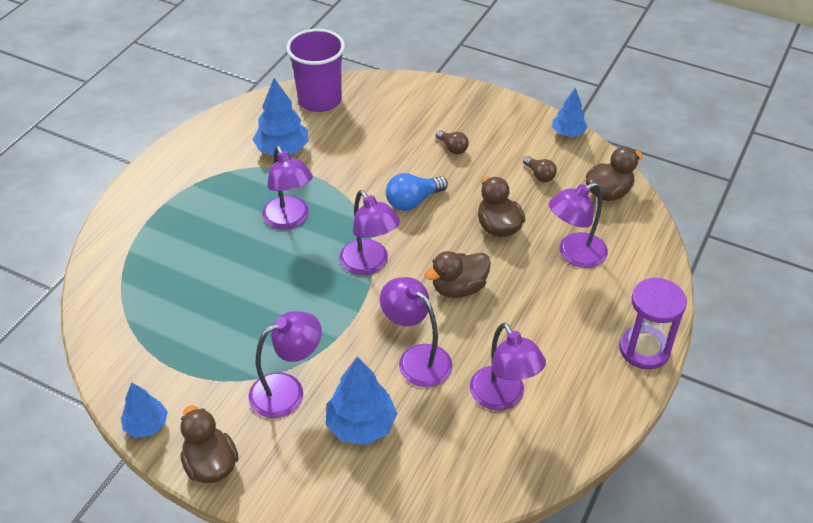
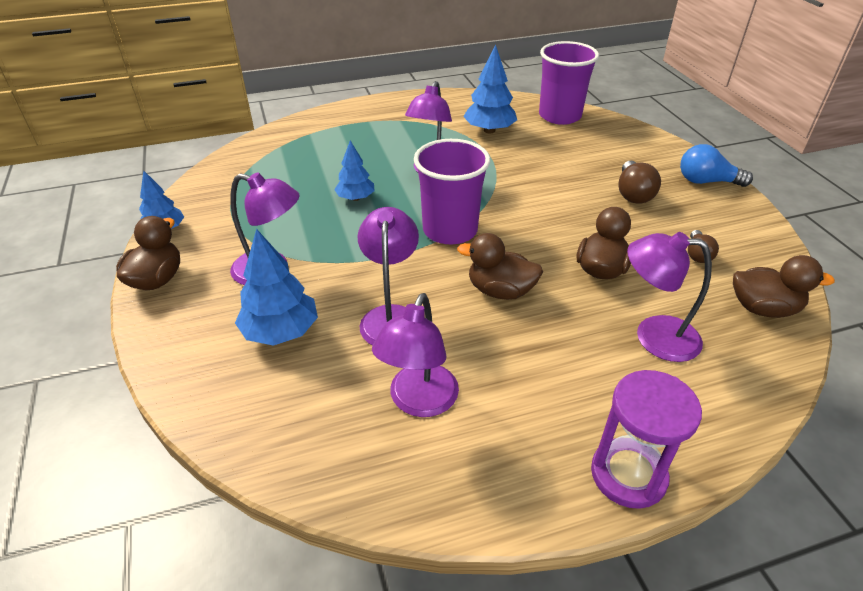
camera: 45 degrees right, 5 degrees down
(369, 264) = (450, 230): purple lamp -> purple cup
(413, 201) = (546, 210): blue light bulb -> blue light bulb (706, 181)
(452, 148) = (633, 194): brown light bulb -> brown light bulb, size x1.59
(568, 133) = (774, 239): blue tree -> blue tree (355, 198)

